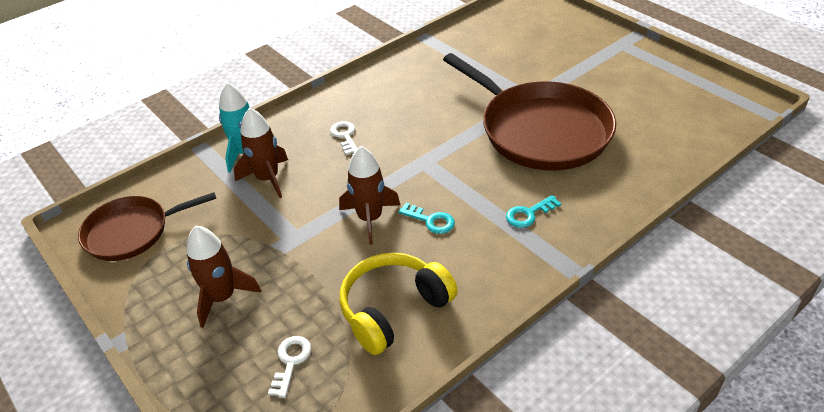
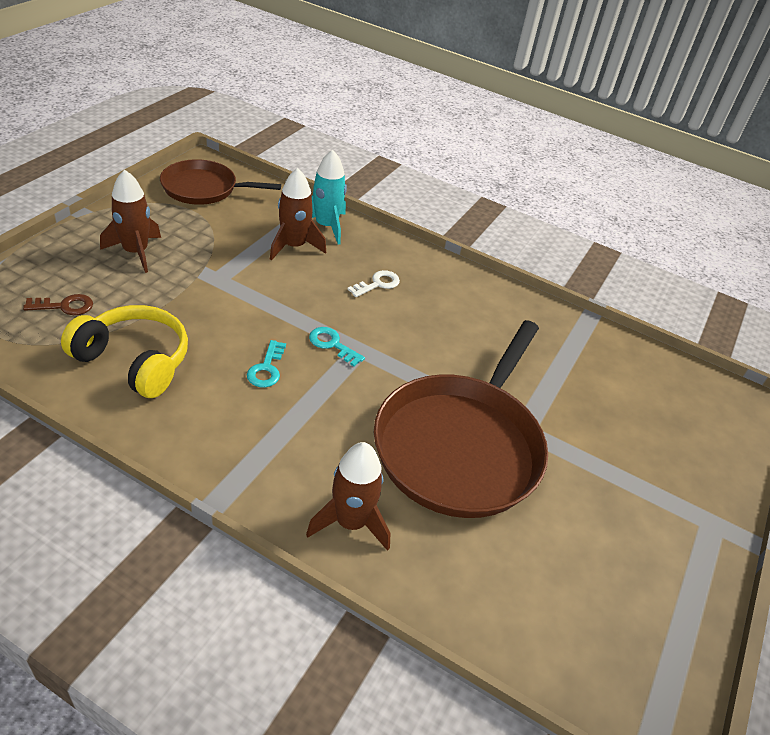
camera: 60 degrees right, 0 degrees up
(132, 232) = (203, 188): brown pan -> brown pan turned 45 degrees counterclockwise
(291, 362) = (65, 306): white key -> brown key
(370, 218) = (257, 323): brown rocket -> brown rocket (351, 522)
(528, 214) = (300, 451): turquoise key -> turquoise key (332, 344)

